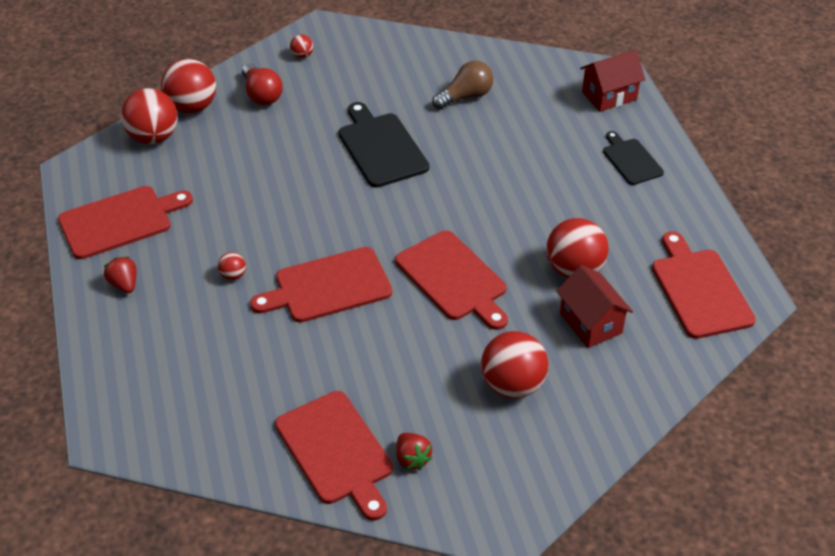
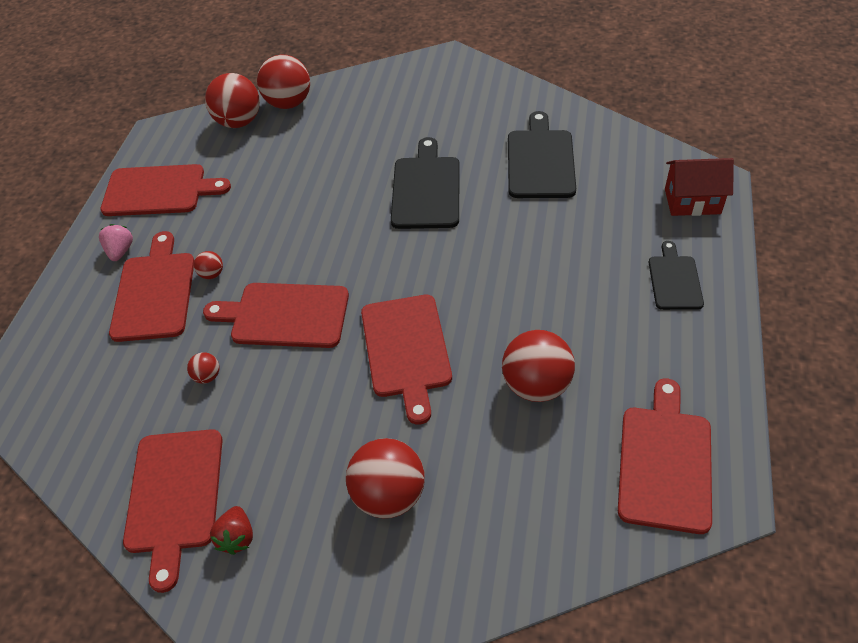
camera: 30 degrees right, 5 degrees up
(124, 284) = (120, 251): red strawberry -> pink strawberry
(189, 307) = (154, 292): none -> red cutting board
(262, 95) = (354, 108): red light bulb -> none
(302, 55) = (414, 80): red ball -> red ball (207, 376)
(466, 96) = (540, 161): brown light bulb -> black cutting board
(590, 323) = (516, 455): red house -> none

